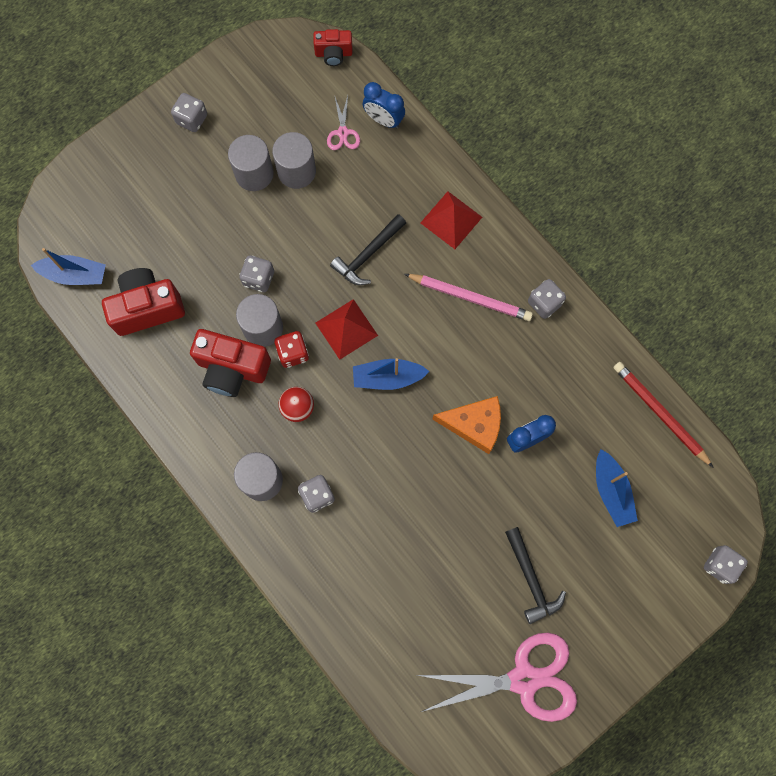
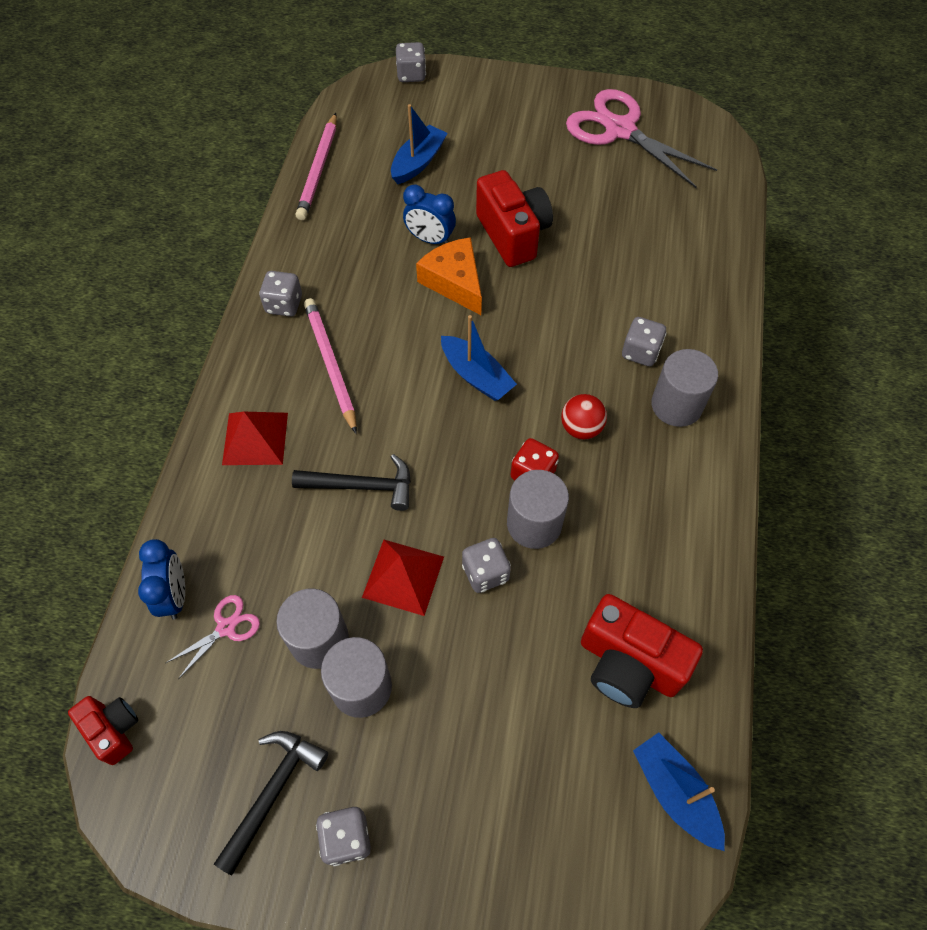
camera: 130 degrees left, 15 degrees down
(232, 368) = (604, 517): red camera -> red camera (513, 234)
(346, 329) = (462, 446): red pyramid -> red pyramid (403, 576)
(531, 580) = (543, 168): black hammer -> black hammer (273, 792)
(660, 413) = (318, 169): red pencil -> pink pencil

